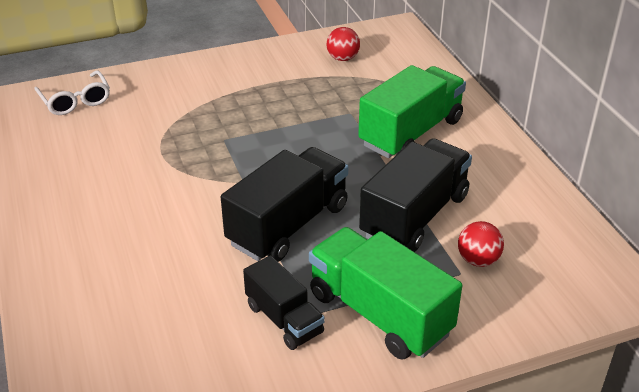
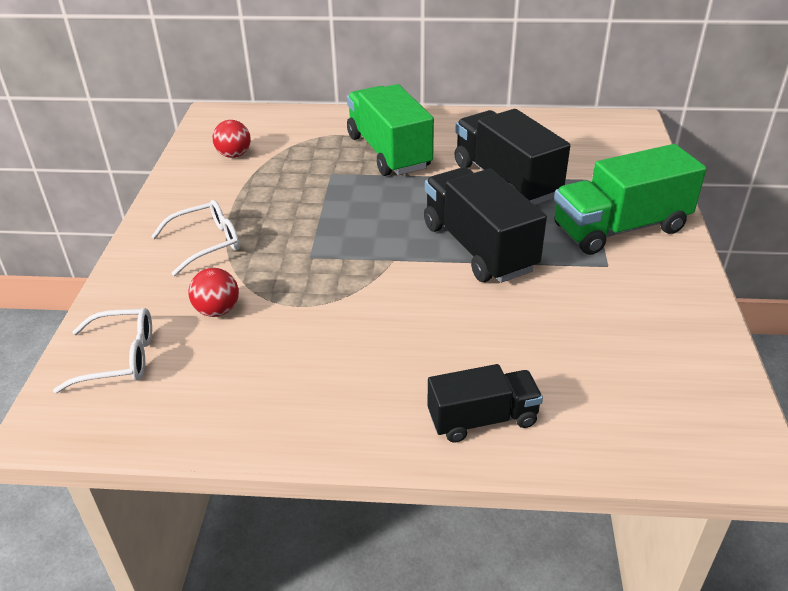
camera: 65 degrees left, 0 degrees up
(214, 89) = (207, 243): none -> white glasses
(284, 319) = (608, 279): black truck -> black truck (482, 419)
(478, 260) = (576, 168): red ball -> red ball (217, 310)

